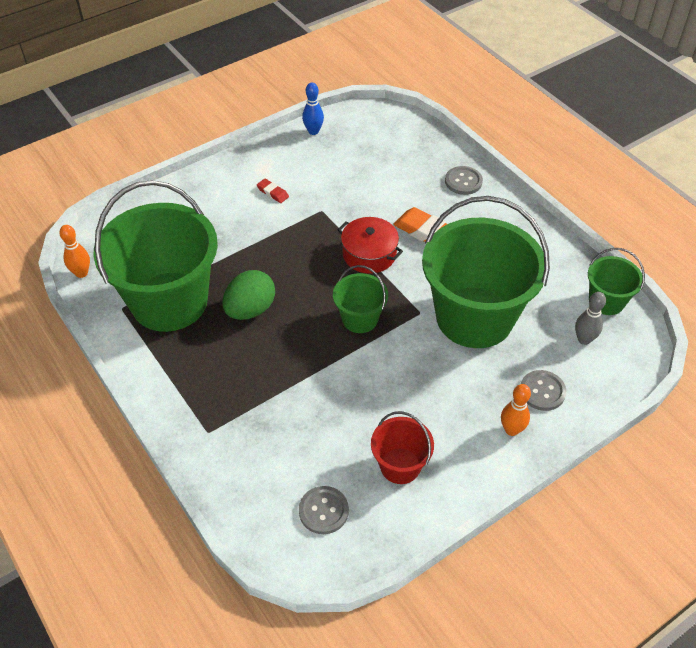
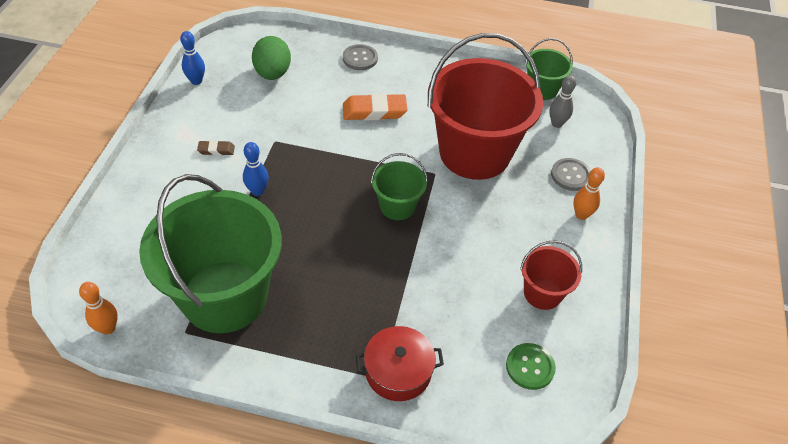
camera: 45 degrees left, 0 degrees up
(250, 310) = (304, 256): green egg -> green egg (272, 73)
(269, 241) = (257, 191): none -> blue bowling pin
(273, 192) = (216, 150): red eraser -> brown eraser
(323, 511) = (530, 367): grey button -> green button
(369, 254) = (350, 153): red pot -> red pot (398, 371)
(474, 317) = (474, 153): green bucket -> red bucket

